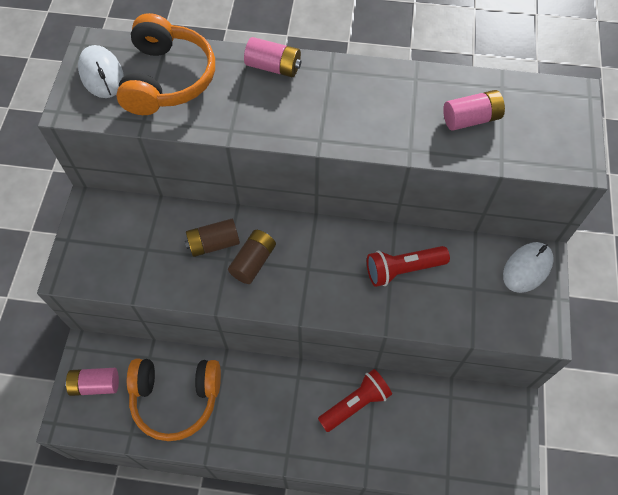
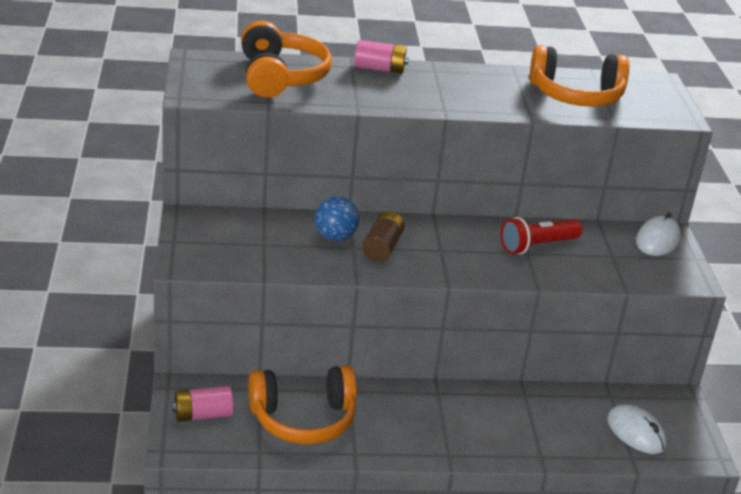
camera: 15 degrees left, 30 degrees down
(101, 74) = (213, 75): white mouse -> white mouse (636, 433)
(214, 243) = (335, 237): brown battery -> blue ball
(355, 404) = (510, 408): red flashlight -> none
(471, 119) = (576, 95): pink battery -> orange headphones

